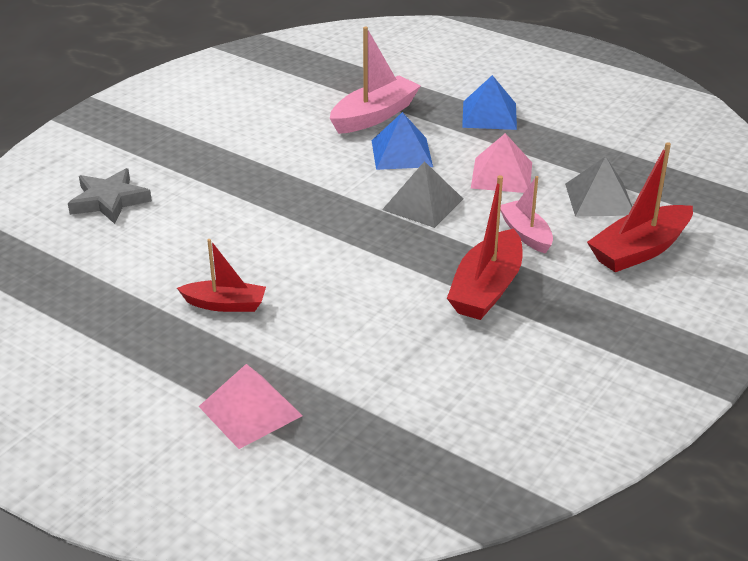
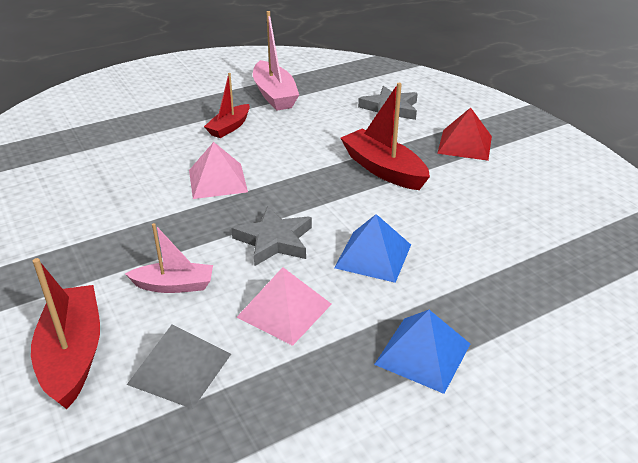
camera: 115 degrees right, 0 degrees up
(174, 142) = (465, 144): none -> red pyramid
(250, 410) = (126, 117): pink pyramid -> pink pyramid (217, 180)
(374, 116) = (463, 261): pink boat -> pink boat (274, 95)
(422, 204) = (274, 240): grey pyramid -> grey star
(486, 288) = (128, 234): red boat -> red boat (383, 169)

